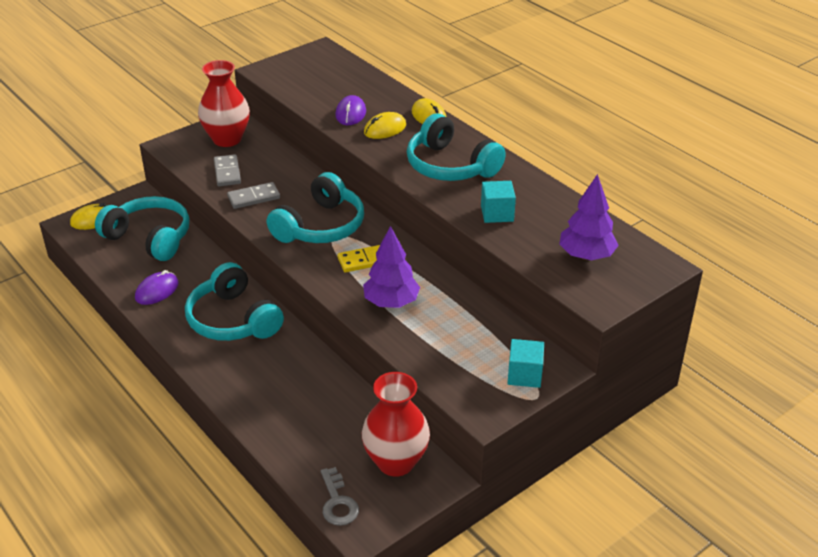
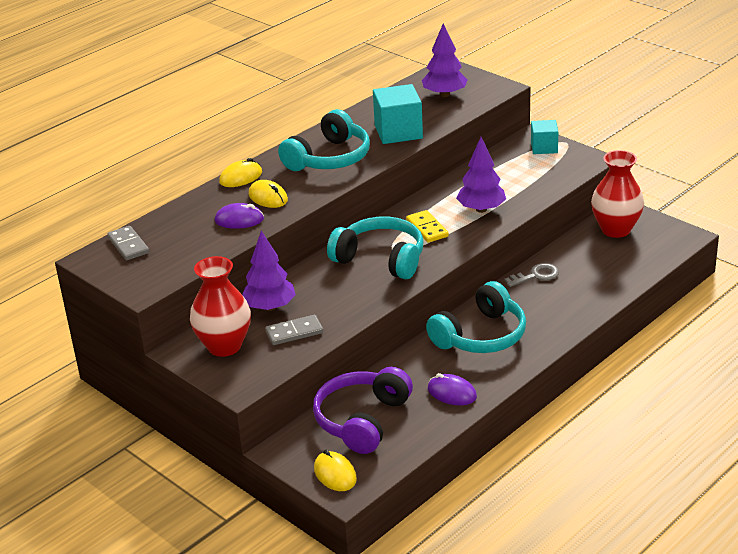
camera: 95 degrees left, 5 degrees down
(149, 238) = (362, 420): turquoise headphones -> purple headphones
(254, 197) = (339, 306): grey domino -> grey domino (128, 245)
(271, 162) = (270, 307): none -> purple tree
(338, 502) = (667, 248): grey key -> grey key (536, 276)
(497, 213) = (398, 132): turquoise cube -> turquoise cube, size x1.61

